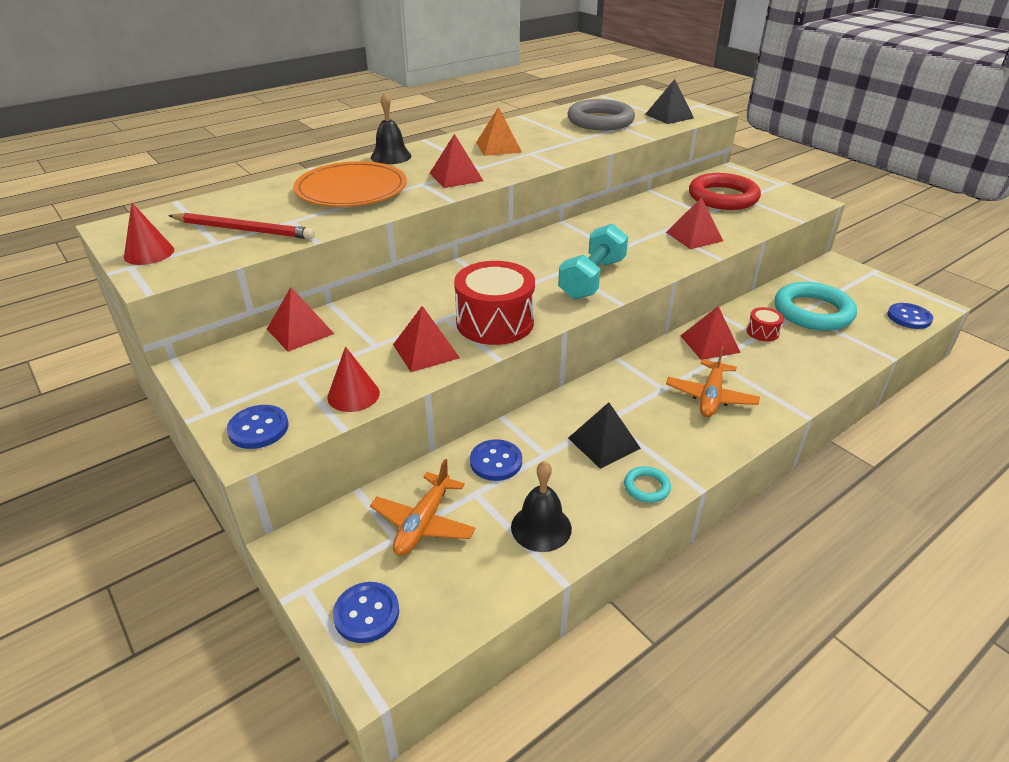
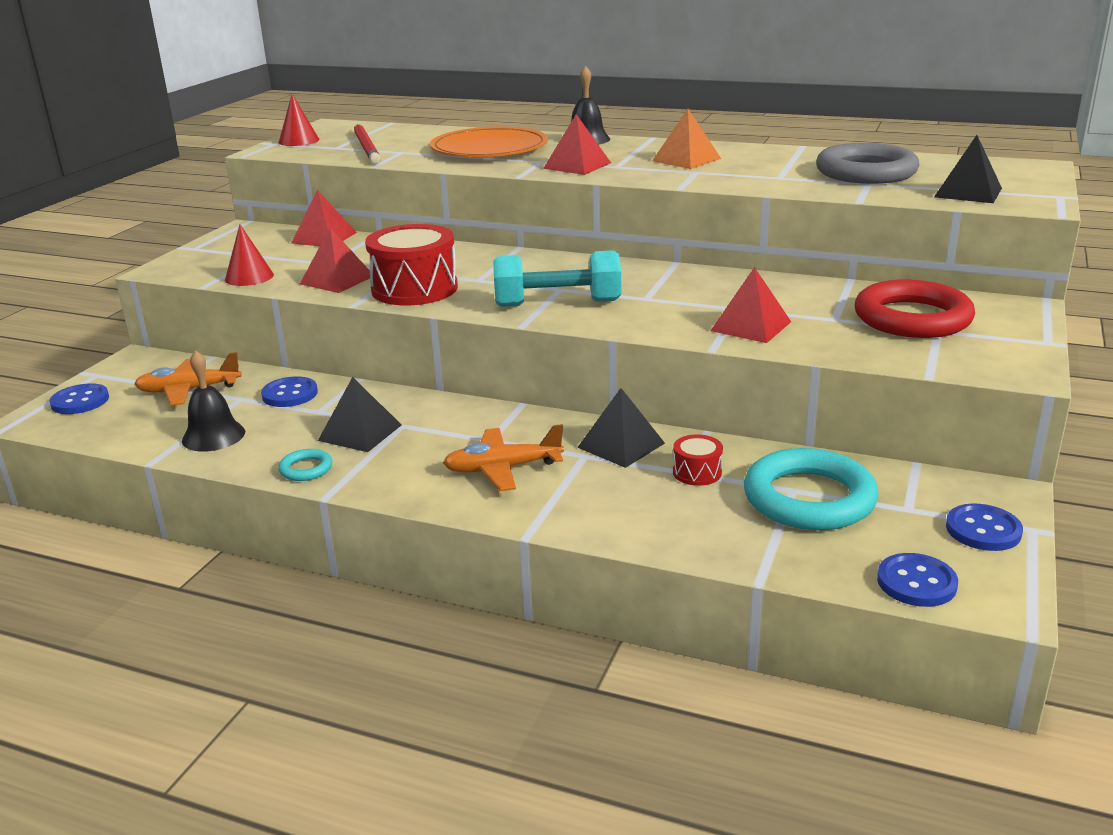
camera: 60 degrees right, 10 degrees down
(258, 428) = (183, 265): blue button -> blue button (983, 530)
(709, 344) = (621, 445): red pyramid -> black pyramid

